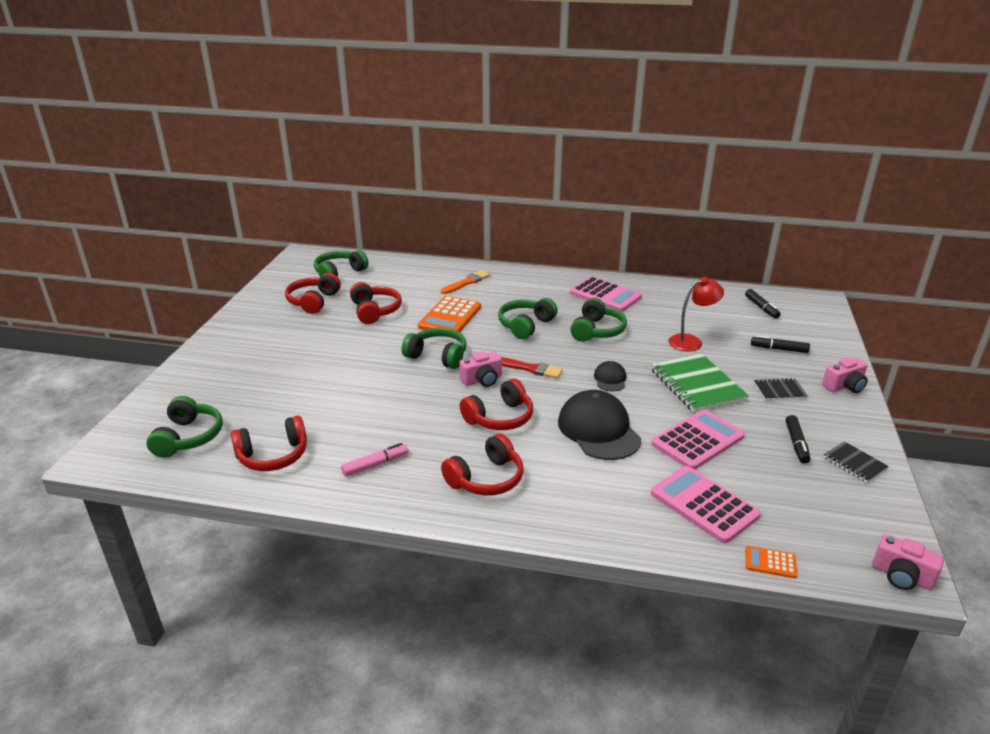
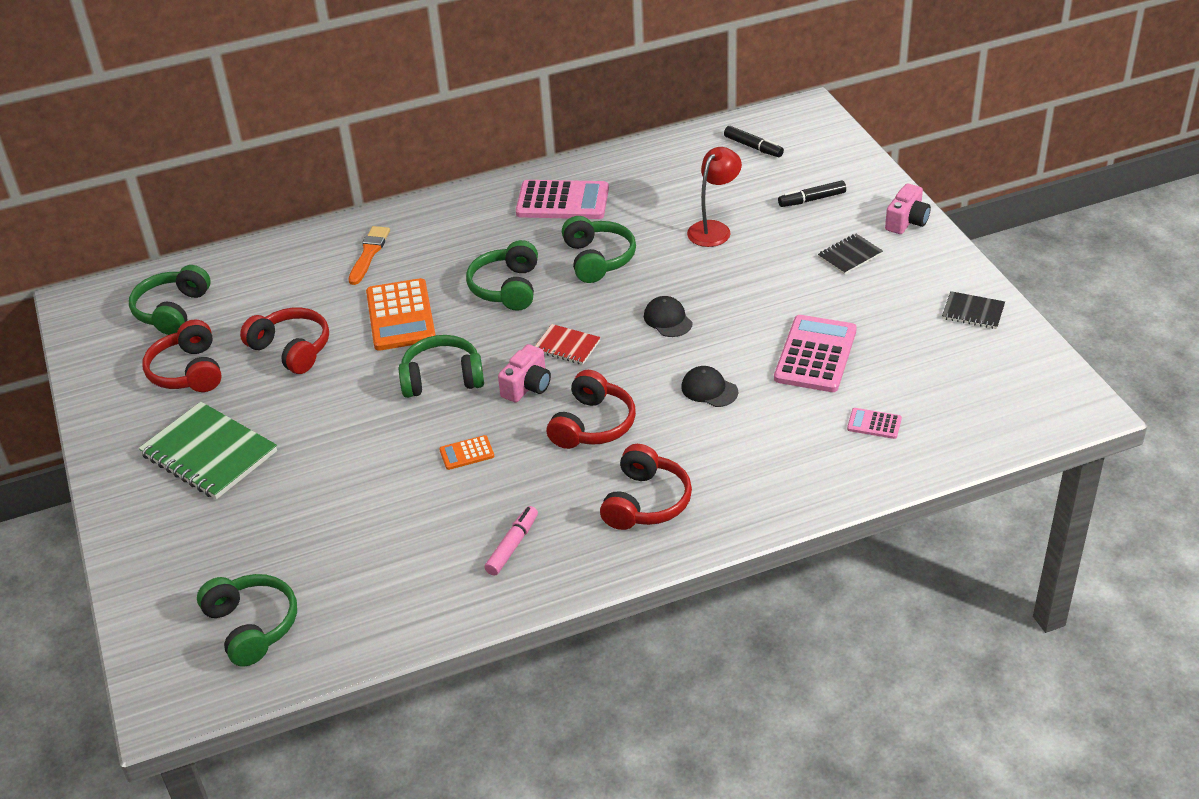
camera: 30 degrees left, 10 degrees up
(273, 456) = (384, 595): red headphones -> none
(529, 368) = (567, 346): red brush -> red notebook
(598, 430) = (709, 389): black cap -> black cap, size x0.50
(697, 385) = (764, 286): green notebook -> green notebook (209, 453)
(704, 504) = (874, 424): pink calculator -> pink calculator, size x0.47
(770, 562) = (971, 453): orange calculator -> orange calculator (466, 453)
(796, 444) = (908, 314): black marker -> none
(901, 576) = (1079, 411): pink camera -> none

